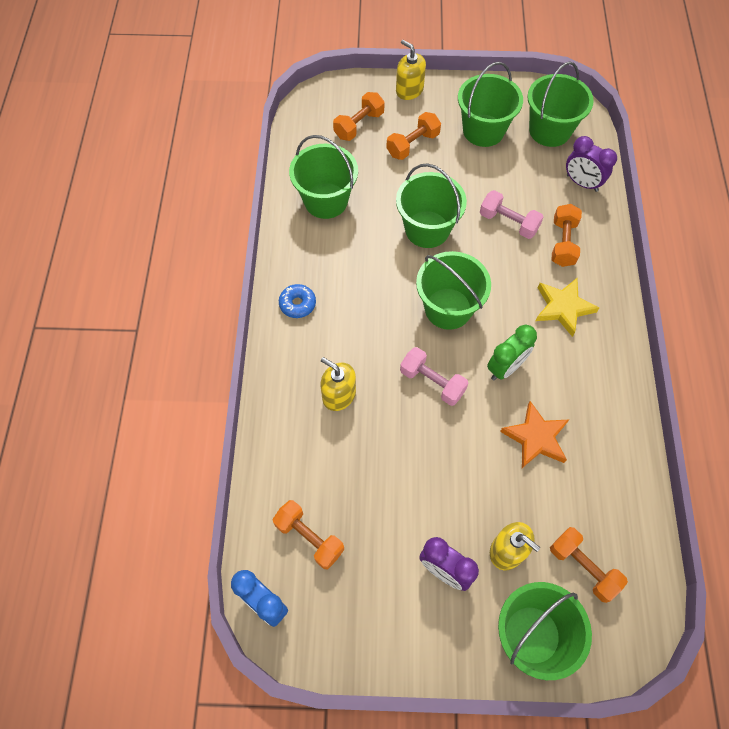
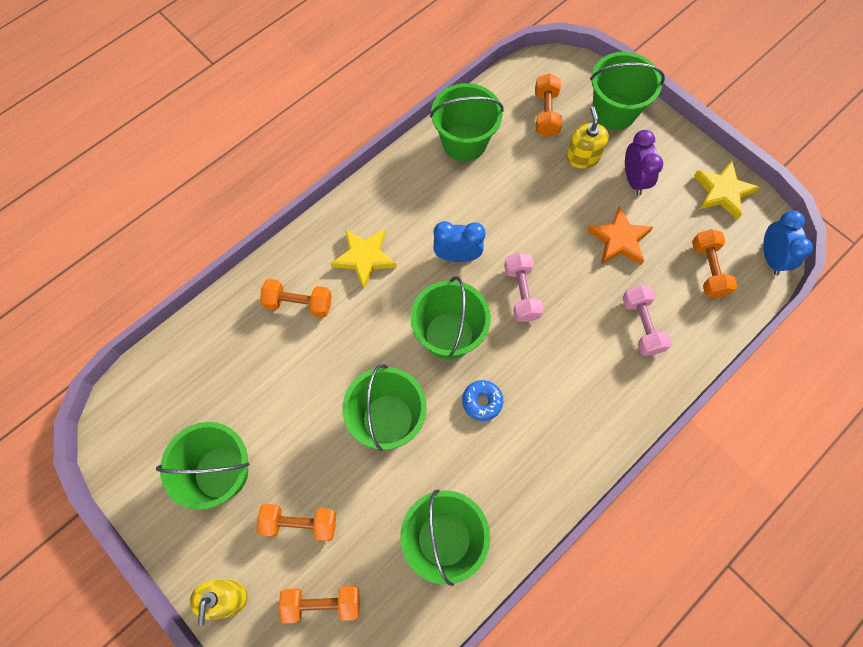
camera: 135 degrees left, 5 degrees up
(297, 304) = (566, 453): blue donut -> blue donut (482, 402)
(339, 395) = (601, 345): yellow soap dispenser -> none
(358, 637) = (722, 192): none -> yellow star
(505, 367) = (457, 256): green clock -> blue clock
(508, 222) = (316, 361): pink dumbbell -> pink dumbbell (641, 325)
(536, 438) = (490, 197): orange star -> orange star (619, 240)
(549, 130) = (169, 413): green bucket -> green bucket (464, 142)
(563, 243) = (299, 303): orange dumbbell -> orange dumbbell turned 45 degrees clockwise
(582, 183) = (215, 338): purple clock -> none

